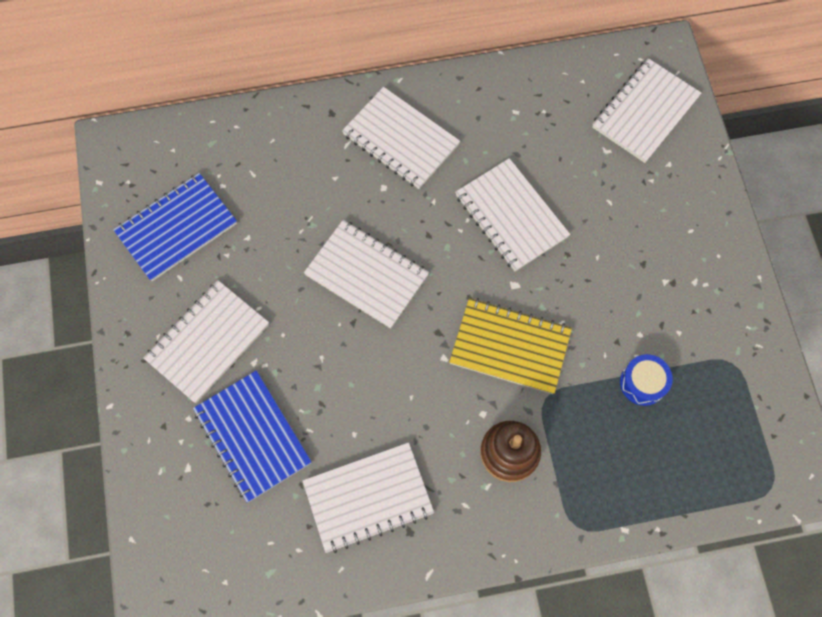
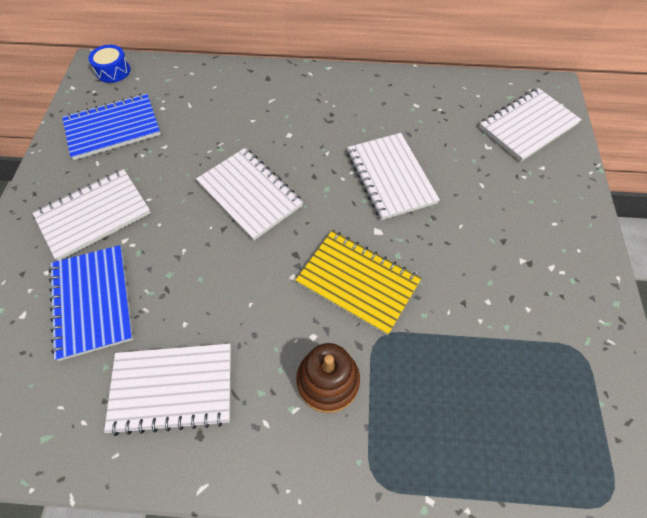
camera: 15 degrees right, 10 degrees down
(400, 140) = (315, 105): white notebook -> none
(642, 383) = (481, 348): blue drum -> blue drum (113, 71)

